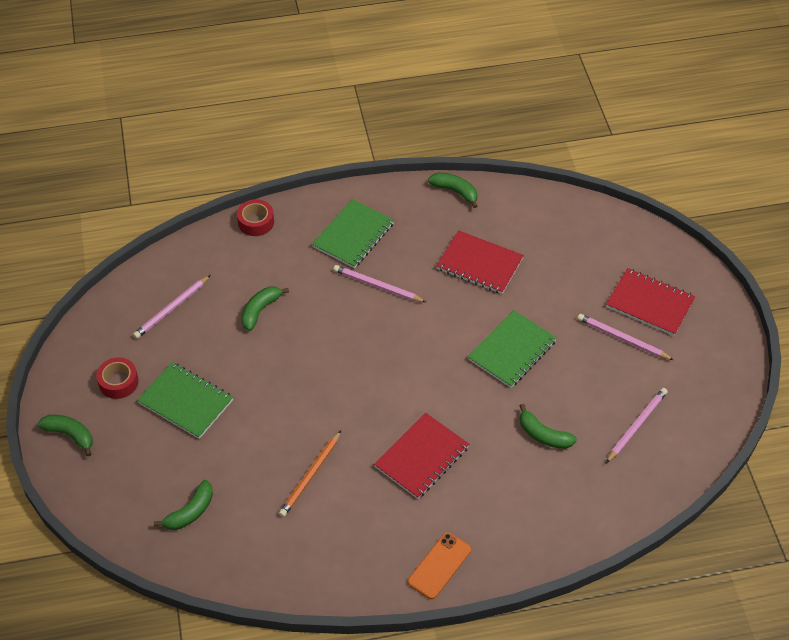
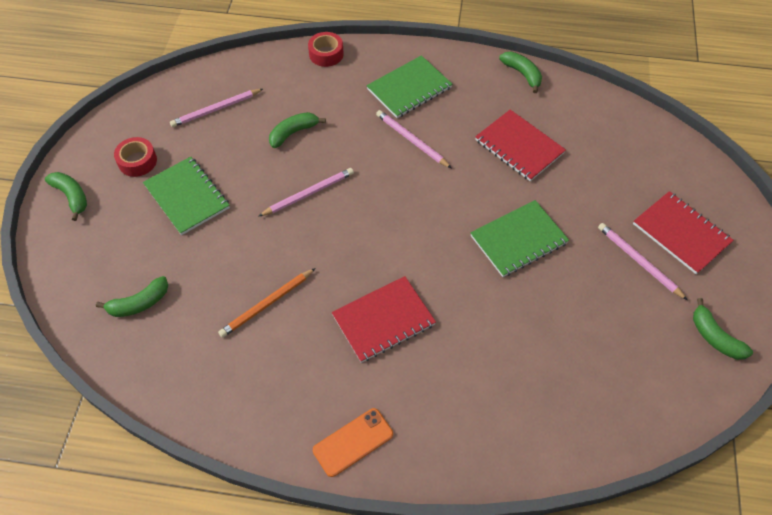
camera: 20 degrees right, 5 degrees up
(543, 435) = (517, 337): green banana -> green banana (714, 337)
(636, 425) = (622, 358): pink pencil -> pink pencil (309, 193)

